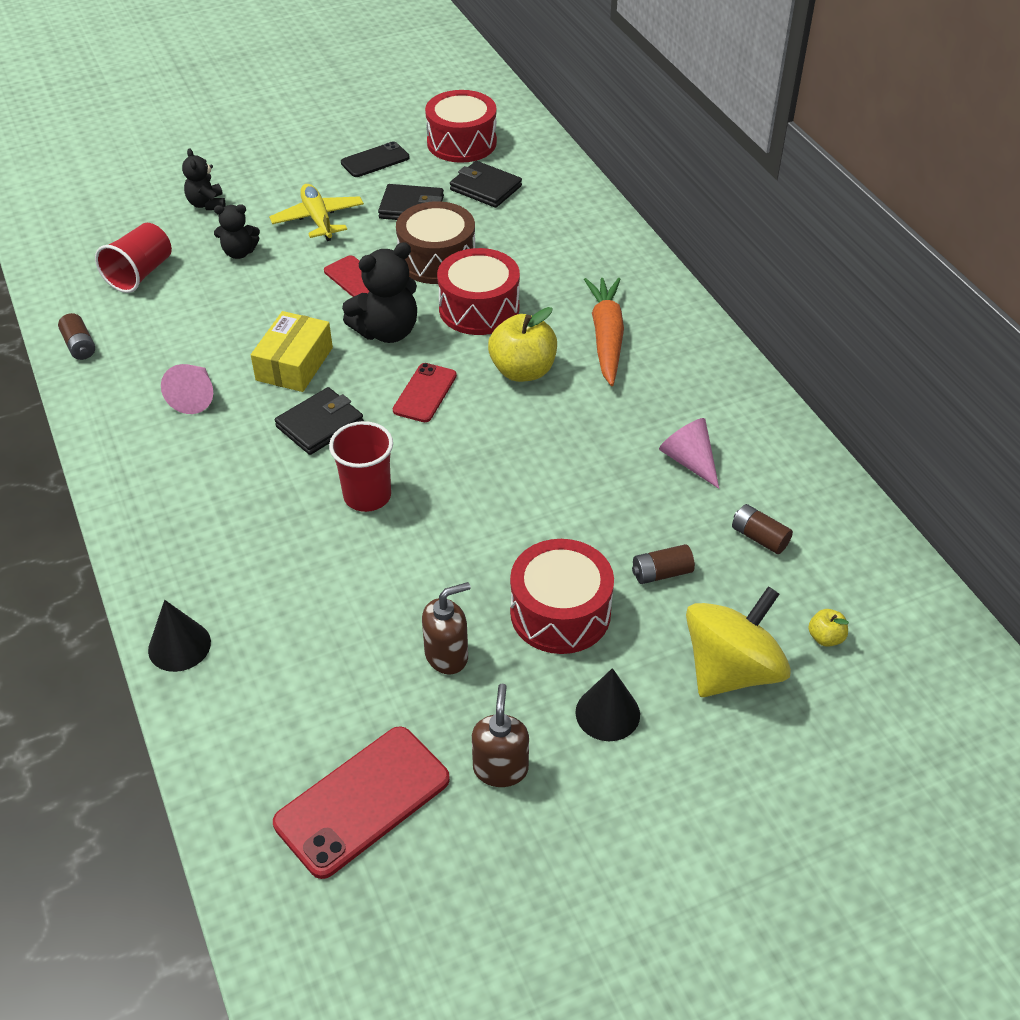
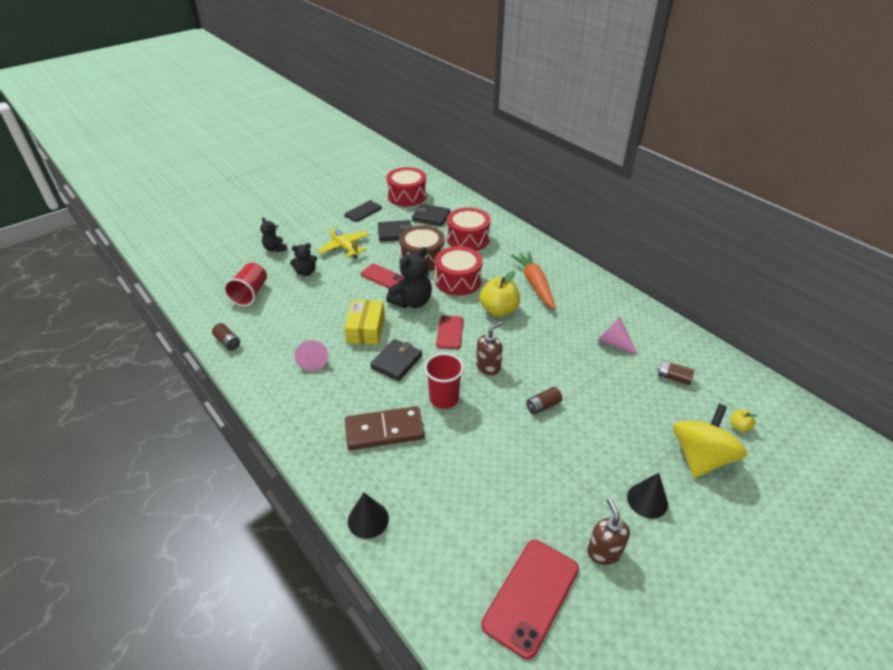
camera: 15 degrees left, 5 degrees down
(256, 526) = (384, 431): none -> brown domino
(447, 655) = (537, 486): brown soap dispenser -> brown soap dispenser (488, 367)
(560, 612) = (589, 445): red drum -> red drum (468, 239)
(661, 573) = (632, 409): brown battery -> brown battery (543, 406)

